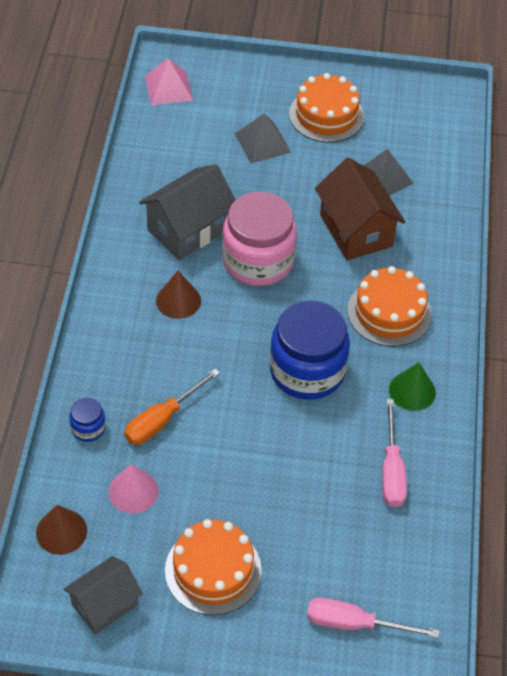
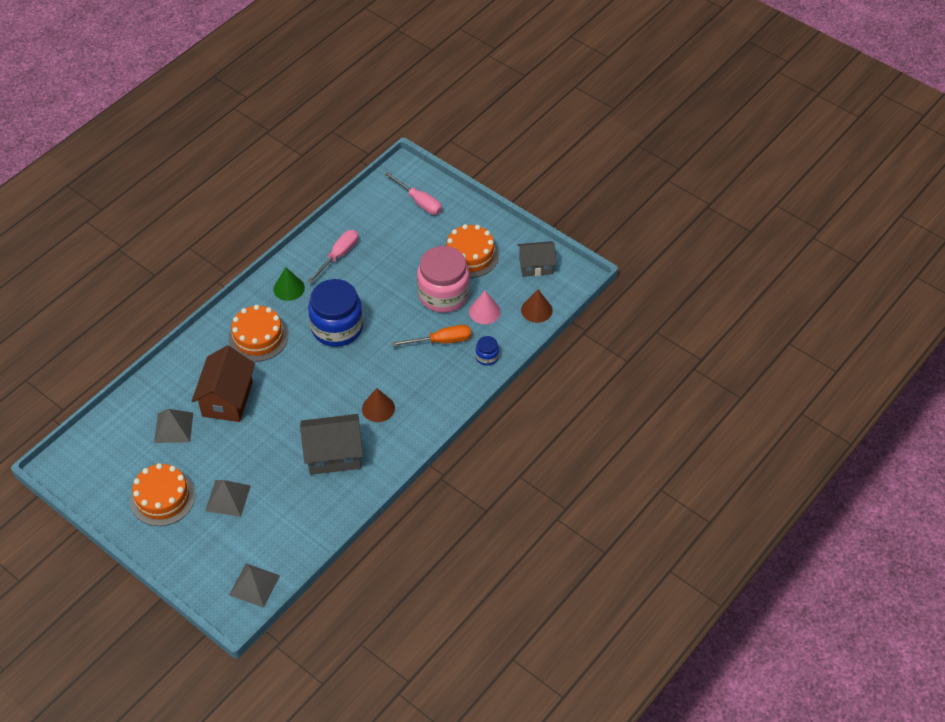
camera: 145 degrees left, 0 degrees up
(168, 88) = (254, 585): pink pyramid -> grey pyramid
(258, 261) = (307, 410): pink jar -> pink jar (443, 294)

